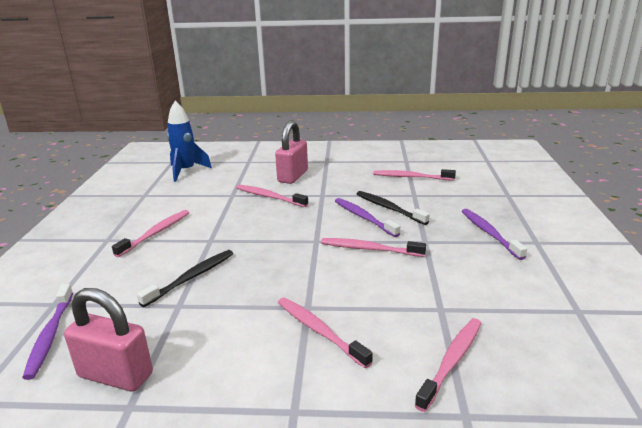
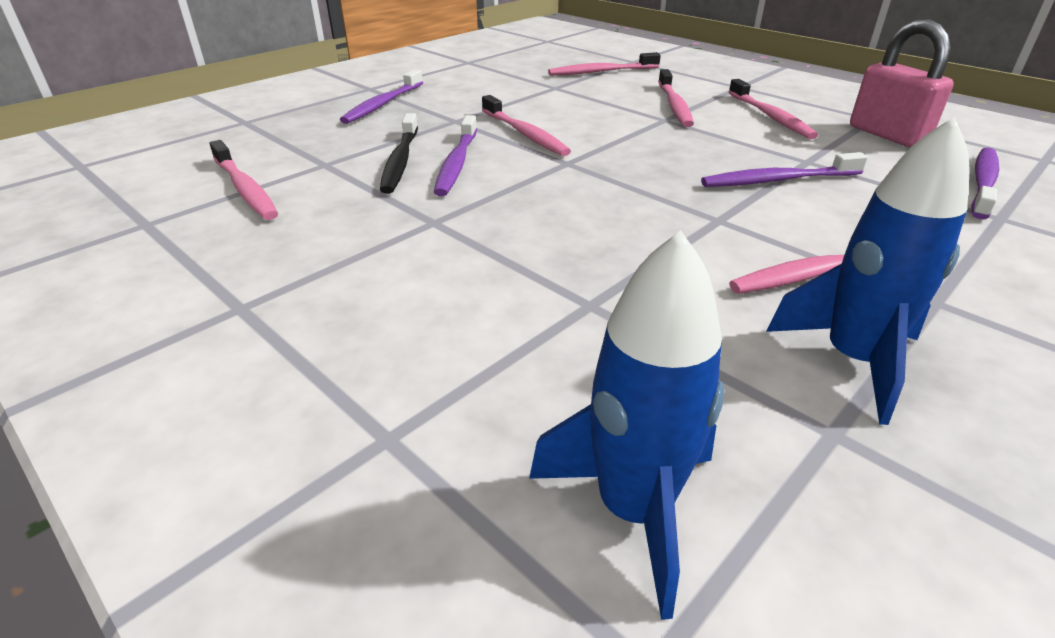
camera: 140 degrees left, 10 degrees up
(140, 210) = (853, 361): none -> blue rocket
(191, 278) = (778, 180): black toothbrush -> purple toothbrush
(269, 197) = (525, 259): pink toothbrush -> pink toothbrush (770, 116)
(293, 176) = (395, 294): pink padlock -> none

